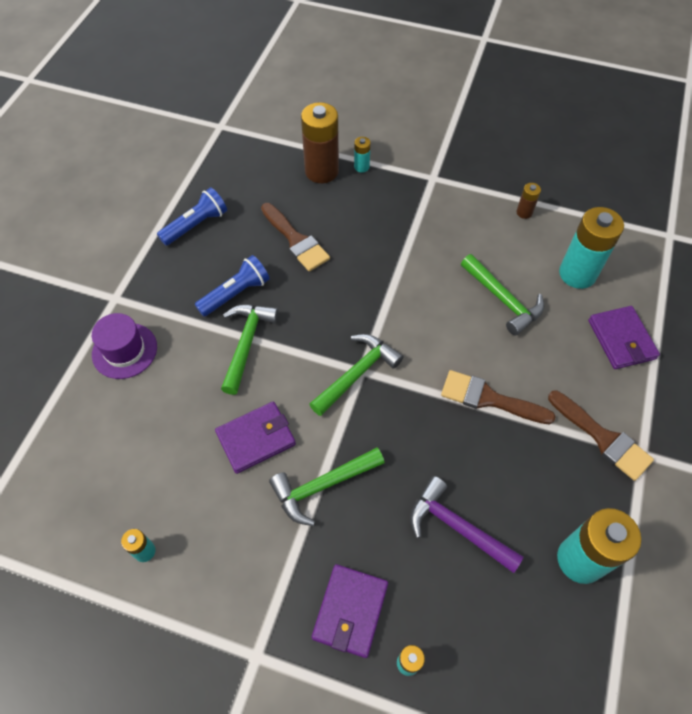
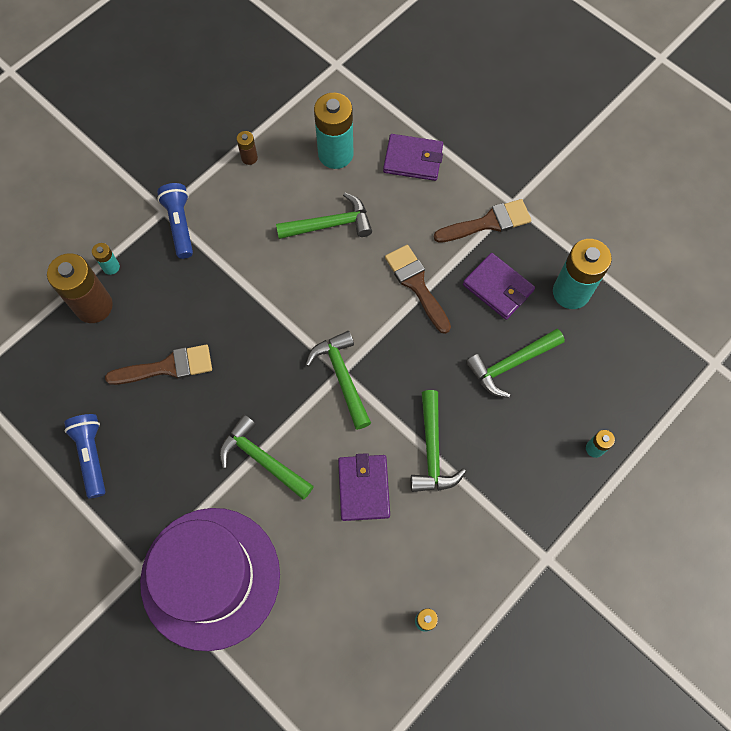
camera: 65 degrees left, 10 degrees up
(124, 350) = (210, 577): purple hat -> purple hat, size x2.03
(235, 293) = (200, 448): blue flashlight -> blue flashlight (180, 225)
(350, 611) = (541, 473): purple wallet -> purple wallet (498, 288)
(456, 527) = (510, 364): purple hammer -> green hammer
(489, 399) = (416, 285): brown brush -> brown brush turned 105 degrees clockwise

